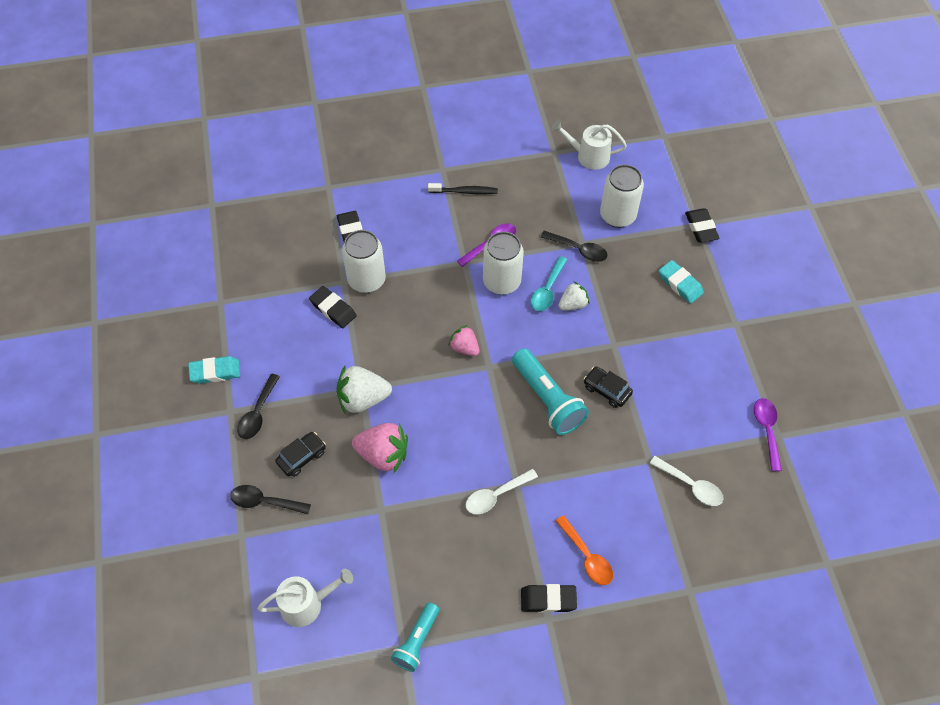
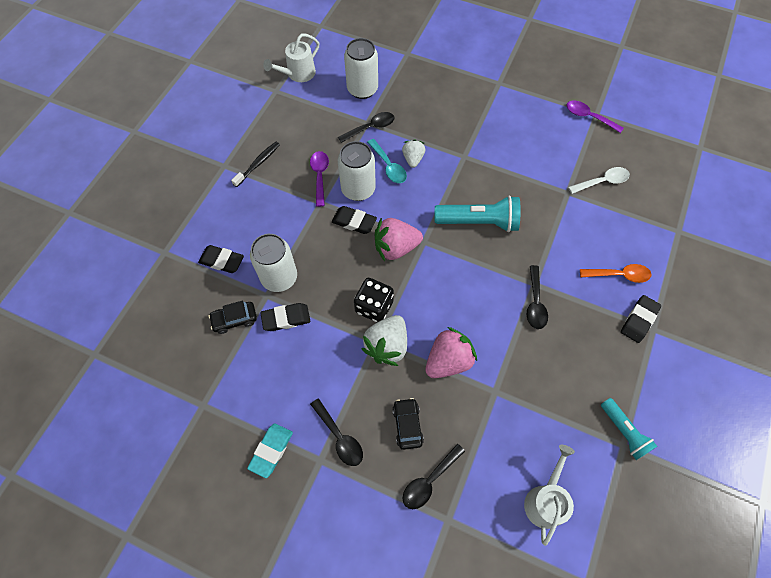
camera: 55 degrees left, 5 degrees up
(392, 366) = (374, 307): none -> black dice
(464, 348) = (396, 248): pink strawberry -> pink strawberry, size x1.64
(496, 495) = (535, 303): white spoon -> black spoon
(607, 390) = (497, 182): black car -> black car (234, 319)
(680, 284) = (446, 91): turquoise eraser -> none
(701, 228) = (412, 53): black eraser -> black eraser (354, 222)

